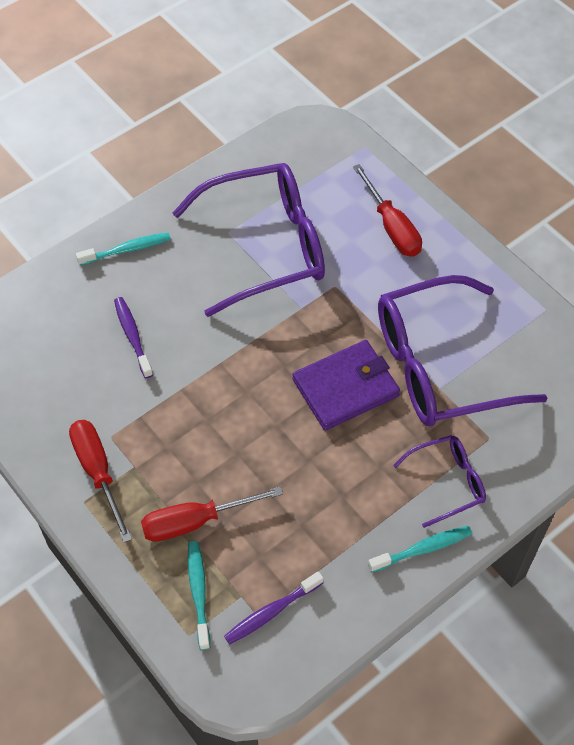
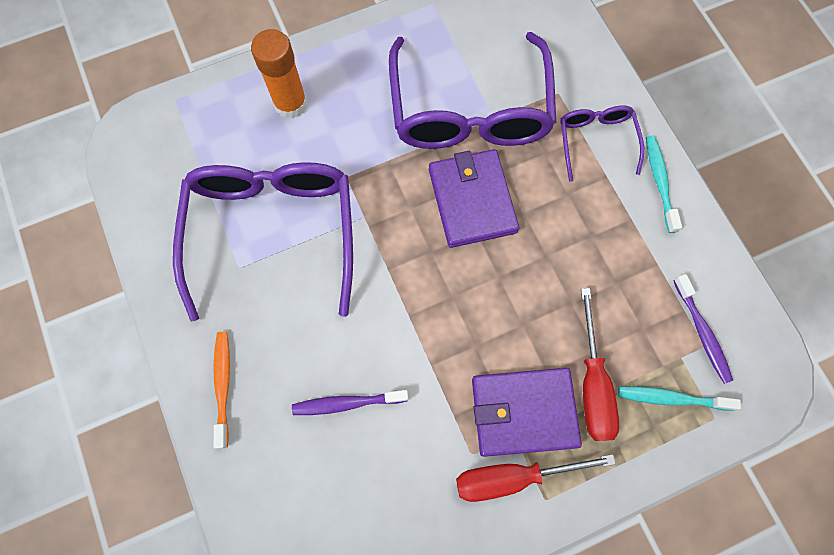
camera: 75 degrees left, 15 degrees up
(127, 249) = (223, 385): turquoise toothbrush -> orange toothbrush
(156, 469) = (523, 412): none -> purple wallet
(392, 227) = (291, 104): red screwdriver -> orange glue stick

